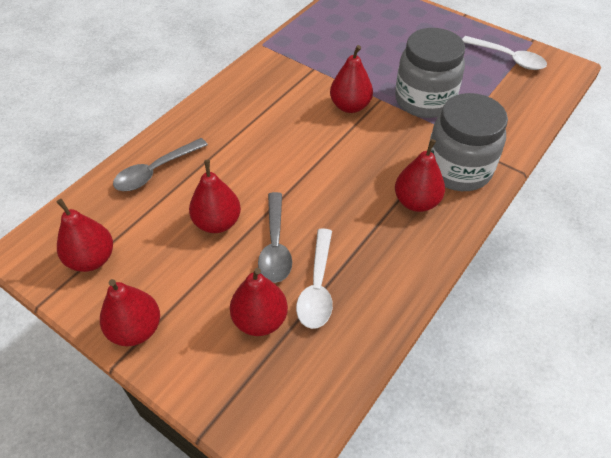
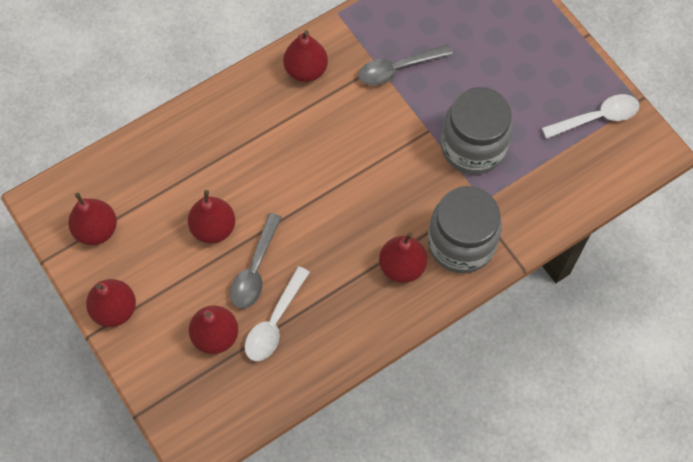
camera: 20 degrees right, 15 degrees up
(155, 171) = (176, 151): grey spoon -> grey spoon (398, 69)
(350, 106) = (393, 131): red pear -> red pear (306, 70)
(508, 58) = (597, 117): white spoon -> white spoon turned 75 degrees counterclockwise

